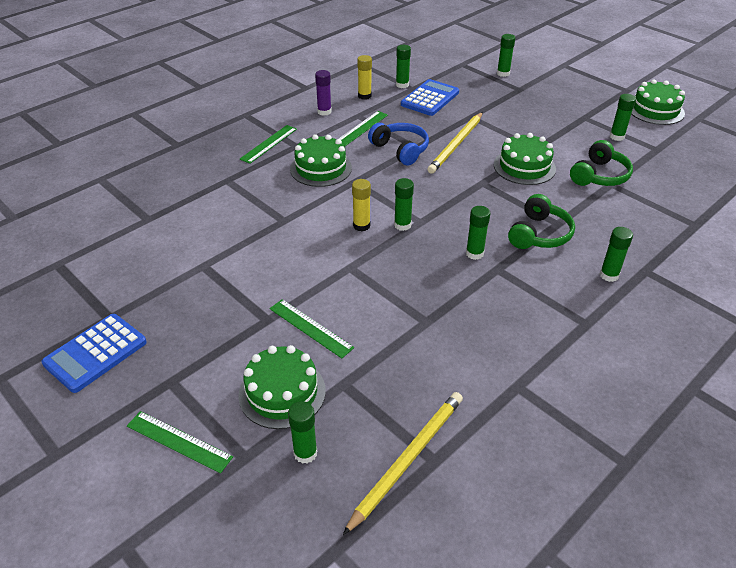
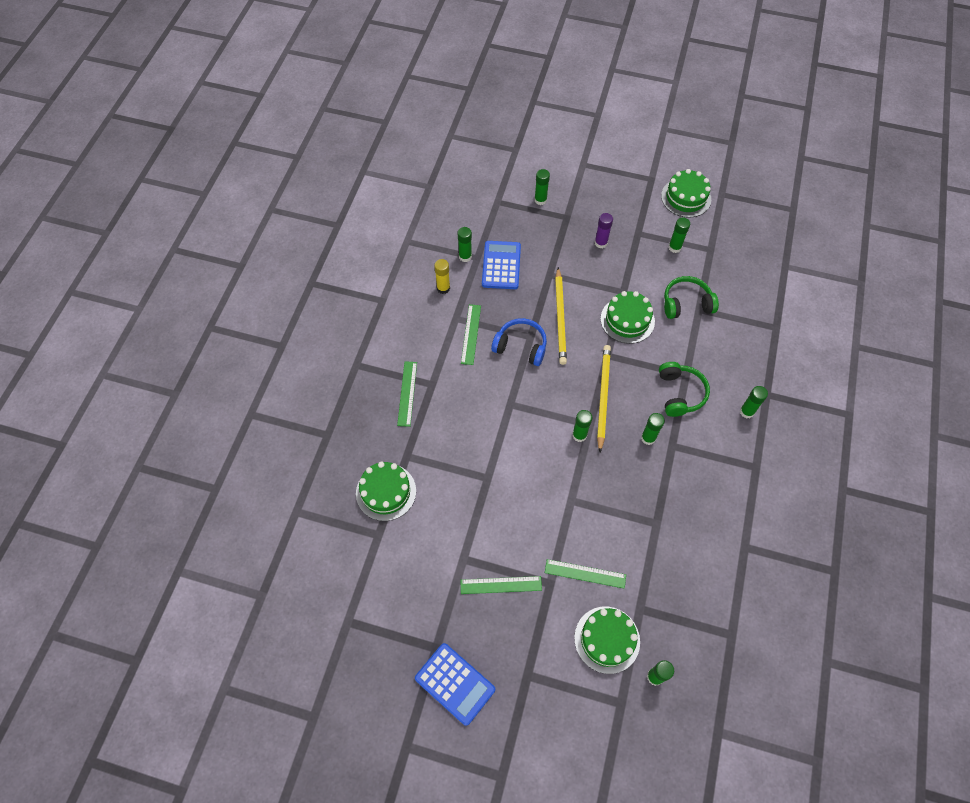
camera: 30 degrees left, 20 degrees up
(95, 353) = (455, 684): blue calculator -> blue calculator turned 60 degrees counterclockwise
(179, 441) = (572, 717): green ruler -> green ruler (501, 585)
(321, 168) = (473, 402): green cake -> green cake (386, 492)
(324, 112) = (423, 327): purple glue stick -> purple glue stick (601, 243)
(361, 226) = (550, 452): yellow glue stick -> none
(407, 459) = (716, 643): yellow pencil -> yellow pencil (603, 396)
(599, 176) = (686, 303): green headphones -> green headphones turned 105 degrees counterclockwise

